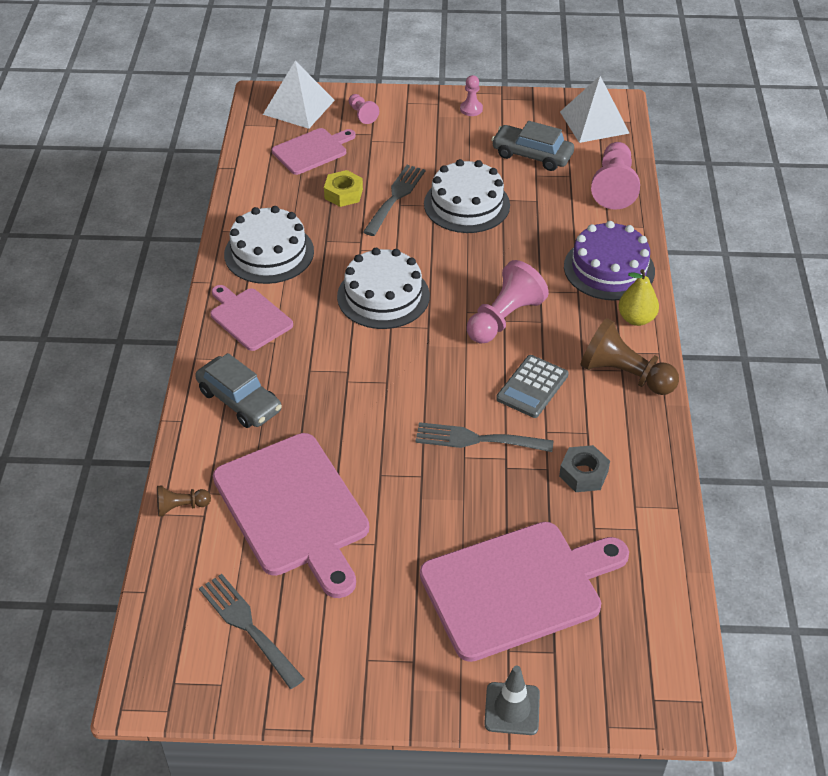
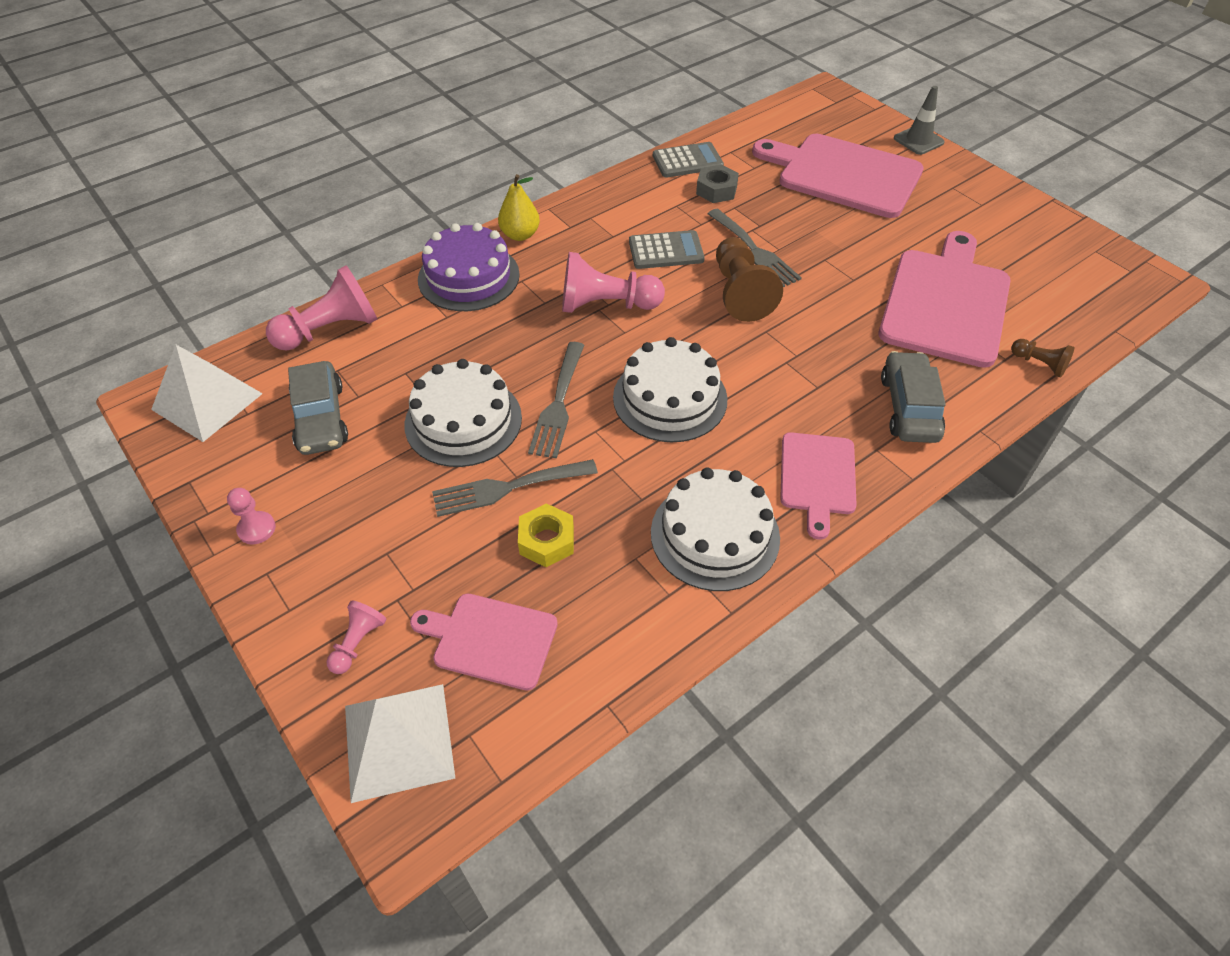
camera: 130 degrees left, 5 degrees up
(248, 626) = (1049, 264): grey fork -> grey fork (558, 404)
(624, 375) = (594, 213): brown pawn -> brown pawn (740, 293)
(649, 485) = (687, 161): none -> grey calculator

